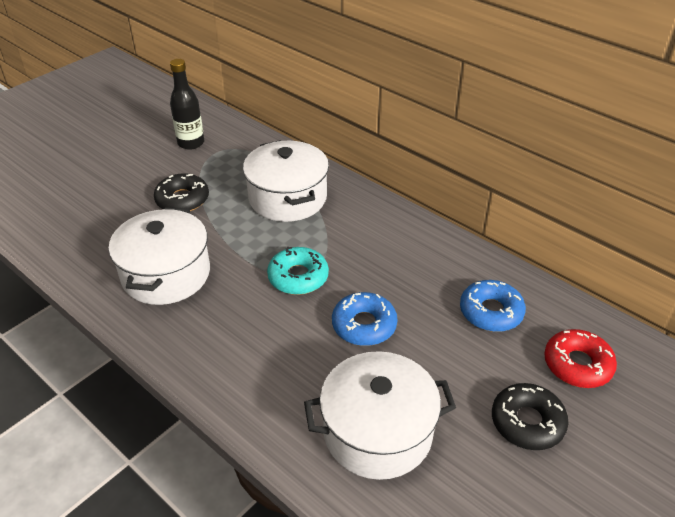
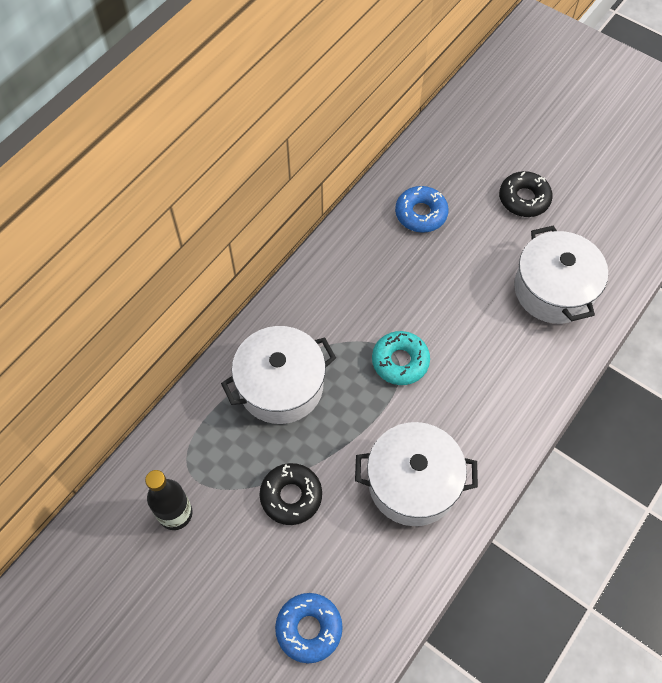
camera: 95 degrees left, 20 degrees up
(364, 325) = (451, 304): blue donut -> blue donut (309, 629)
(577, 364) = (465, 164): red donut -> none

